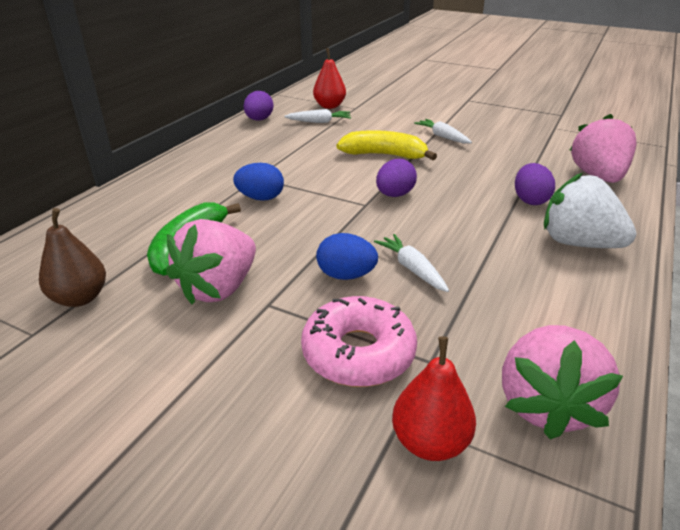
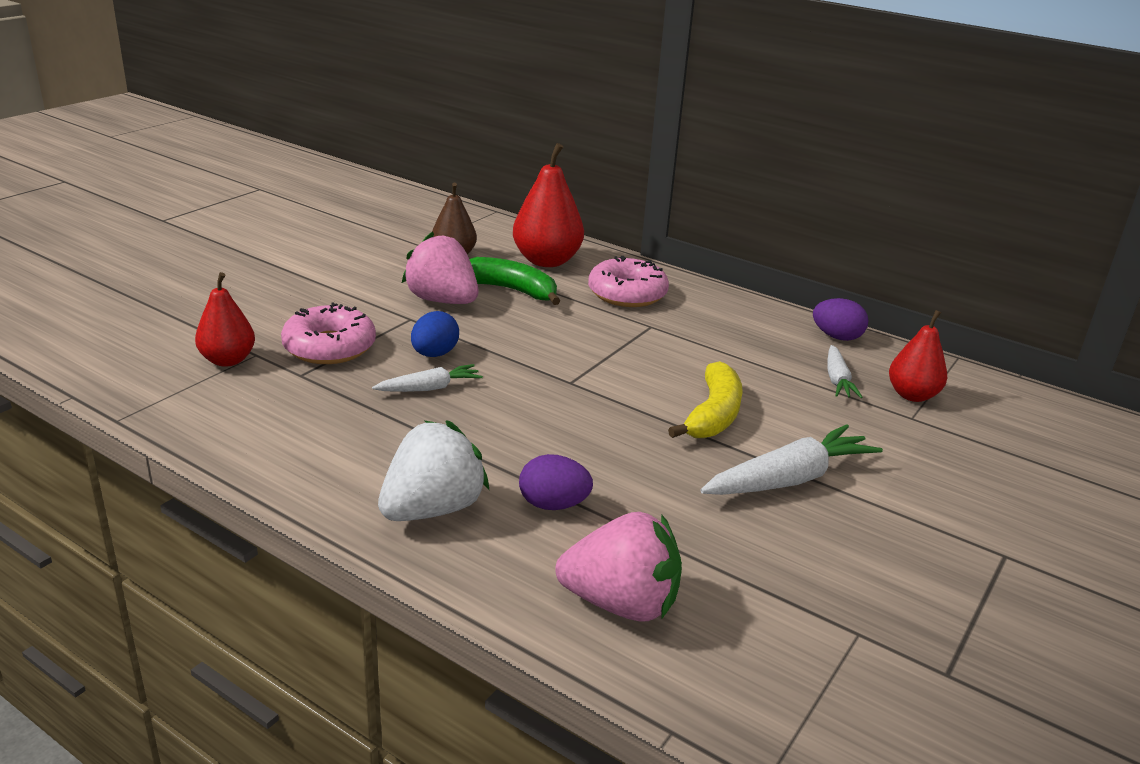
camera: 95 degrees right, 5 degrees down
(109, 233) = (547, 261): none -> red pear
(193, 188) = (627, 294): none -> pink donut
(260, 198) = (598, 325): blue egg -> none
(394, 195) = (590, 403): purple egg -> none
(442, 137) = (789, 479): white carrot -> white carrot, size x1.74
(546, 404) = (222, 412): pink strawberry -> none

